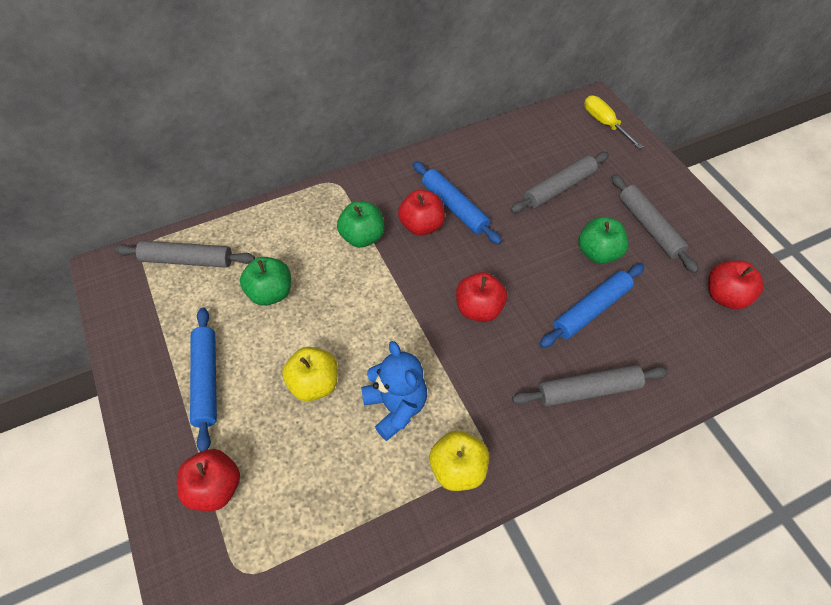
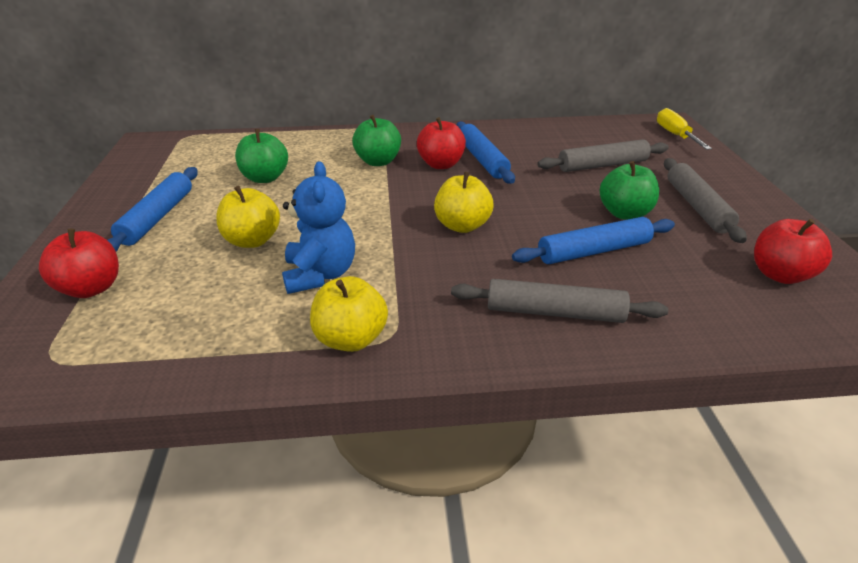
camera: 20 degrees right, 20 degrees down
(187, 260) = (213, 148): grey rolling pin -> none
(479, 309) = (462, 226): red apple -> yellow apple

